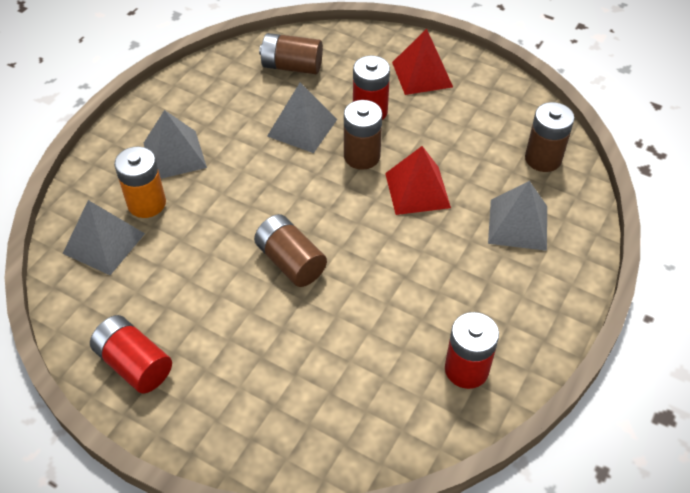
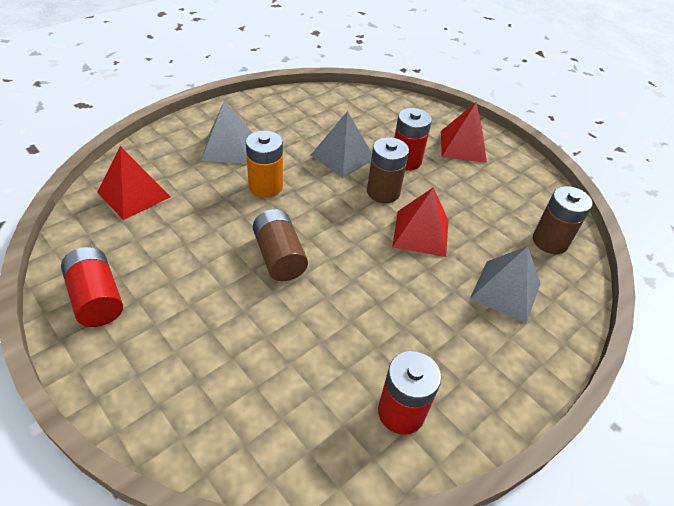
camera: 15 degrees right, 5 degrees down
(104, 243) = (134, 194): grey pyramid -> red pyramid
(147, 203) = (185, 175): orange battery -> orange battery (265, 186)
(292, 66) = (356, 112): brown battery -> none

